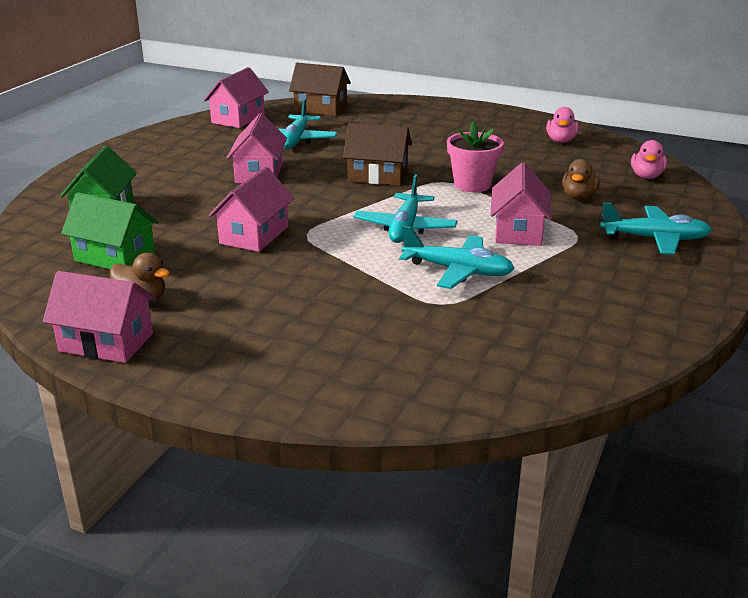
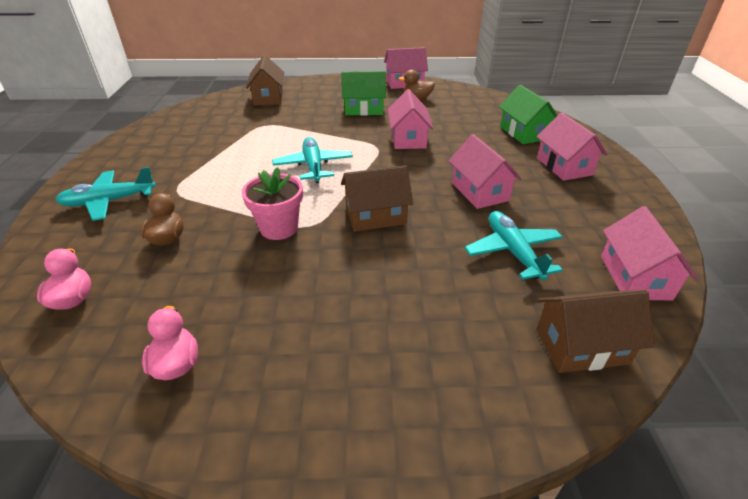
camera: 155 degrees right, 10 degrees up
(115, 257) = (464, 111): green house -> green house (364, 109)
(406, 369) = (268, 98): none -> brown house
(458, 271) = (261, 144): turquoise plane -> none
(518, 231) = (225, 183): pink house -> pink house (564, 166)

